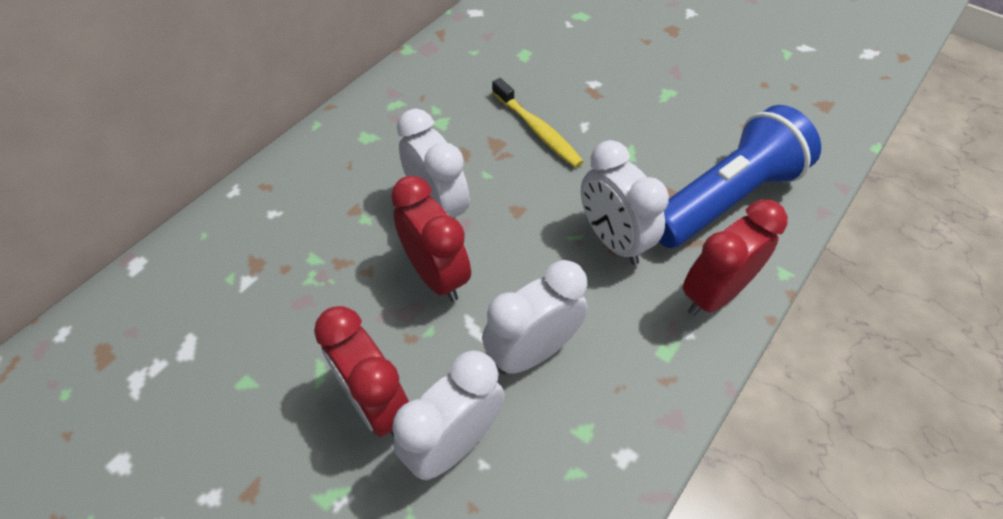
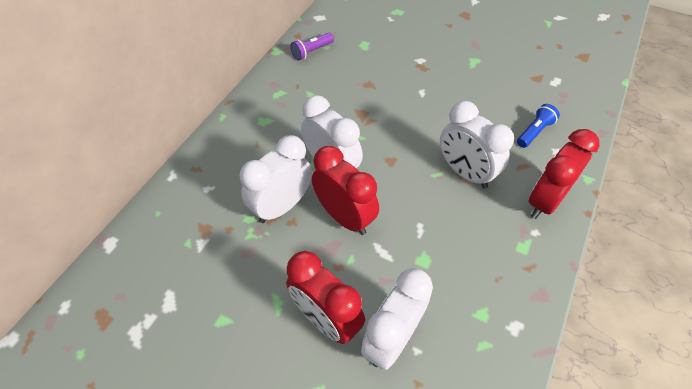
camera: 10 degrees left, 0 degrees up
(453, 55) = (312, 52): none -> purple flashlight
(532, 351) = (430, 262): white clock -> white clock (282, 206)
(537, 130) = (389, 99): yellow toothbrush -> none
(725, 199) = (534, 132): blue flashlight -> blue flashlight, size x0.40

